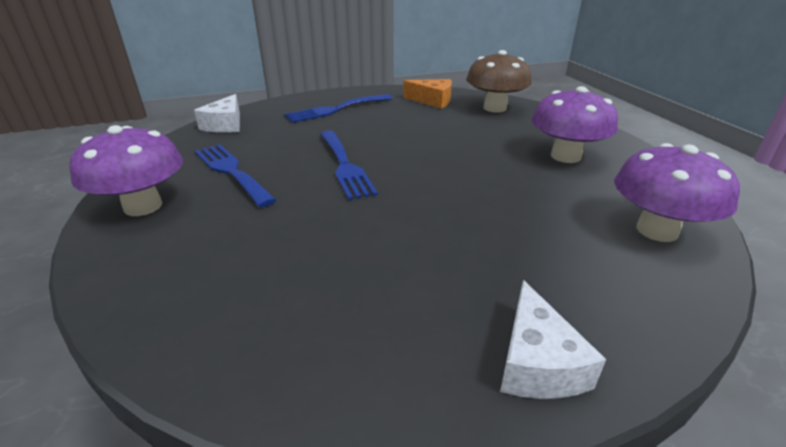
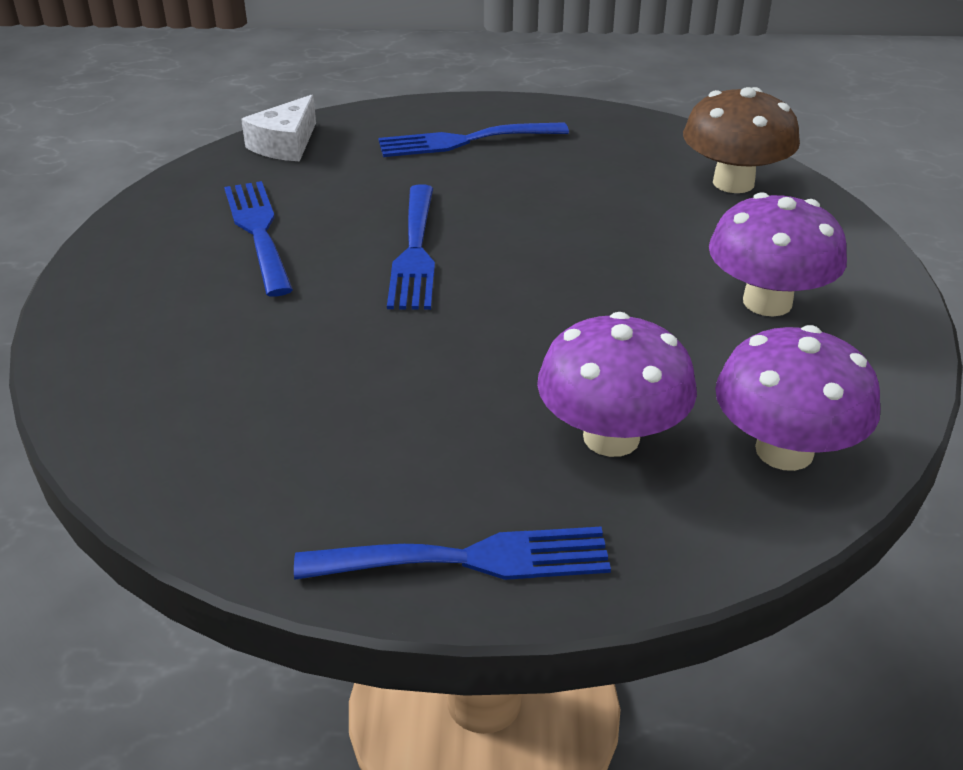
camera: 20 degrees right, 5 degrees up
(143, 206) = (133, 265): purple mushroom -> purple mushroom (611, 437)
(432, 101) = (636, 148): orange cheese -> none
(536, 362) = (469, 559): white cheese -> blue fork

